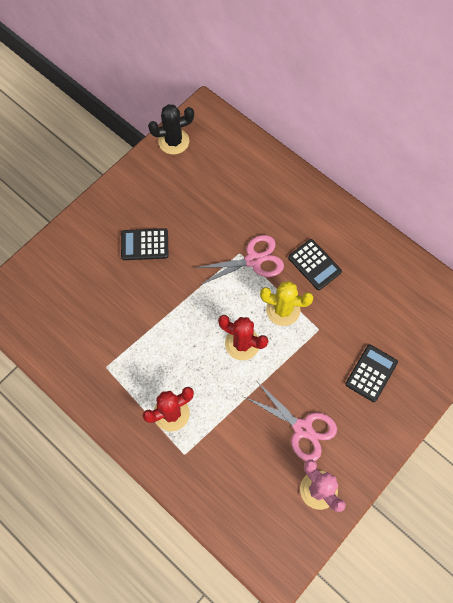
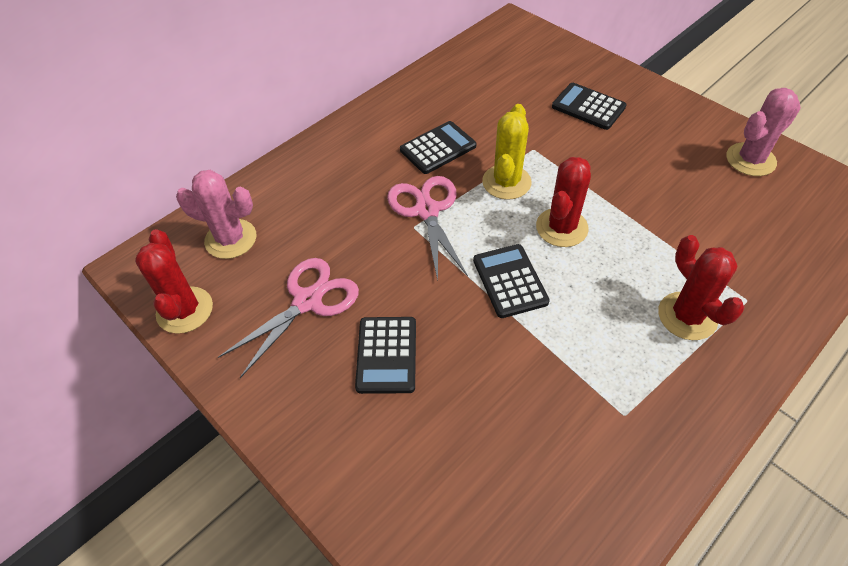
camera: 85 degrees left, 15 degrees down
(173, 141) = (185, 310): black cactus -> red cactus
(197, 310) = (510, 281): none -> black calculator
(225, 153) = (231, 239): none -> pink cactus
(302, 428) = (674, 170): pink scissors -> pink scissors (307, 301)

